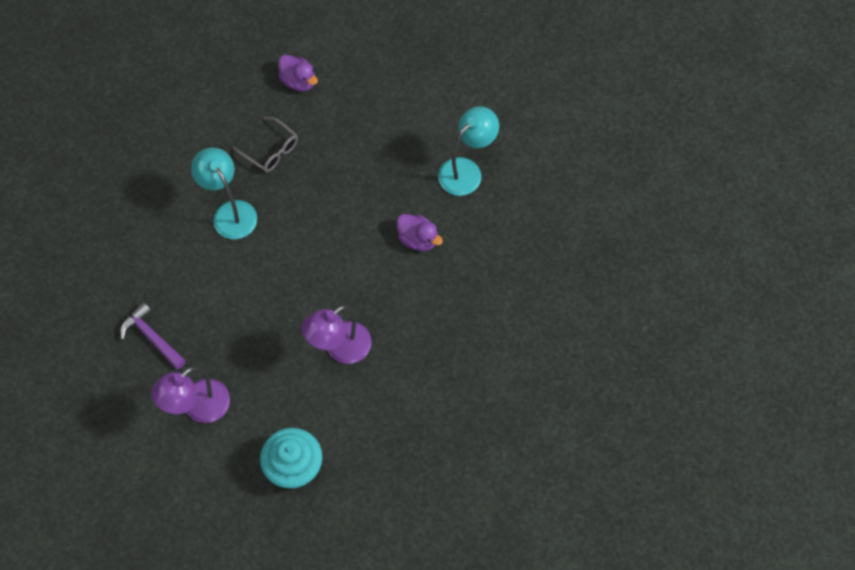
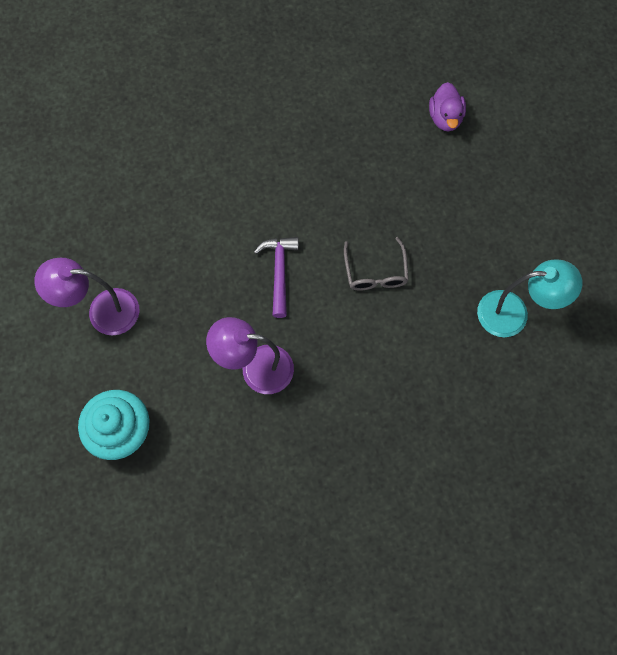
camera: 45 degrees right, 5 degrees up
(152, 337) = (128, 222): purple hammer -> purple hammer (279, 272)
(230, 212) = (285, 177): turquoise lamp -> none
(270, 150) = (366, 154): grey glasses -> grey glasses (375, 271)
(418, 239) = (412, 335): purple duck -> none

